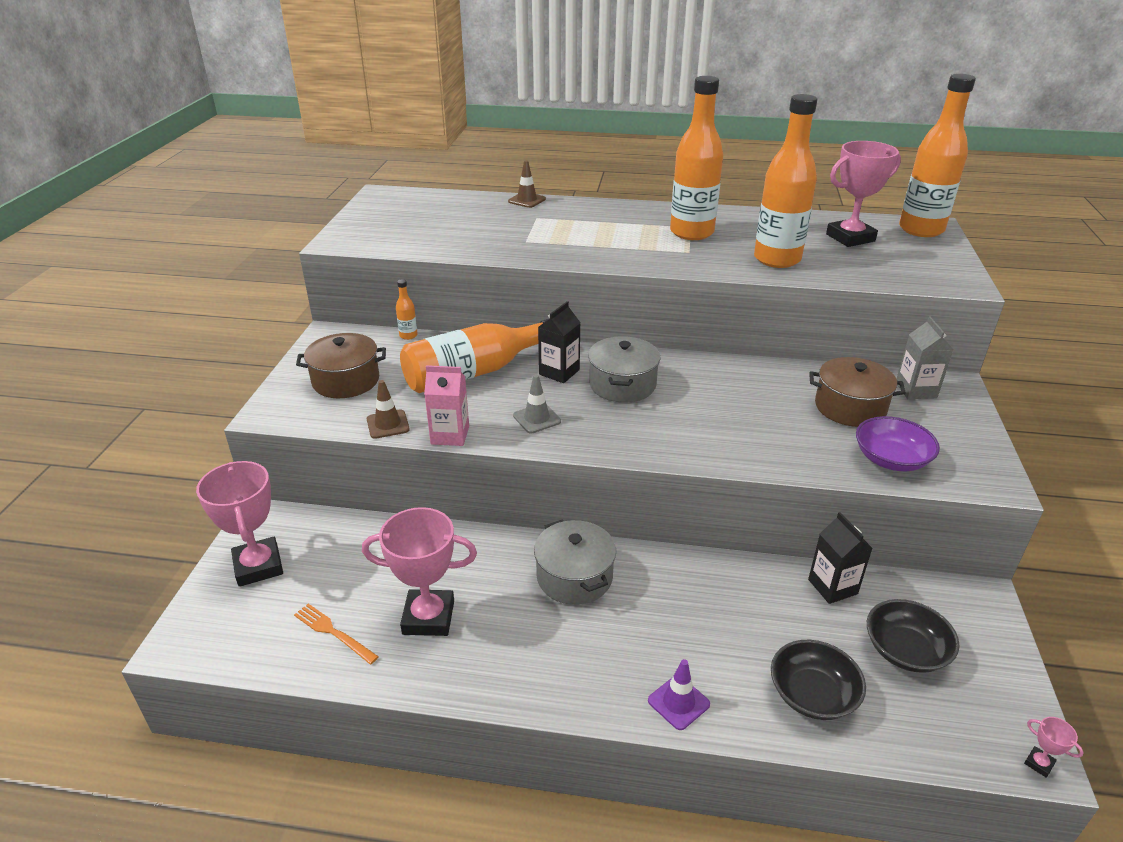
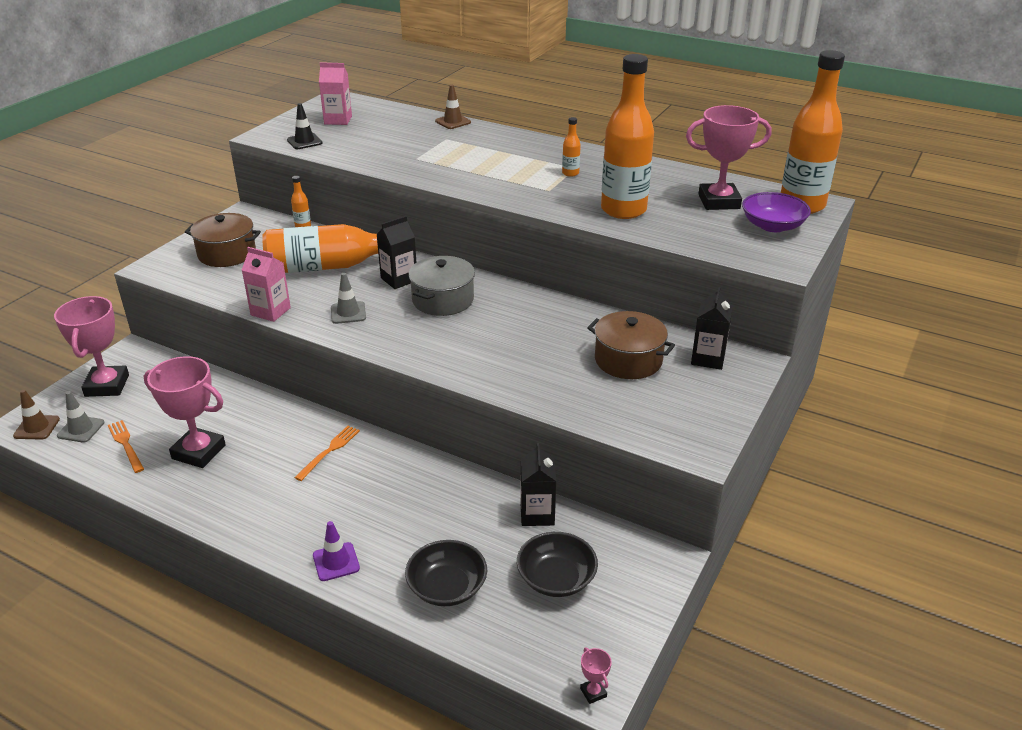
camera: 20 degrees right, 0 degrees up
(262, 628) = (81, 429): none -> grey traffic cone
(388, 424) = (231, 293): brown traffic cone -> brown traffic cone (37, 427)
(389, 242) = (304, 141): none -> black traffic cone
(404, 215) = (338, 120): none -> pink carton
(574, 577) = (329, 451): grey pot -> orange fork
(691, 232) = (570, 173): orange bottle -> orange bottle, size x0.40
(891, 459) = (621, 410): purple bowl -> purple bowl (772, 226)
(916, 390) = (708, 358): grey carton -> black carton

